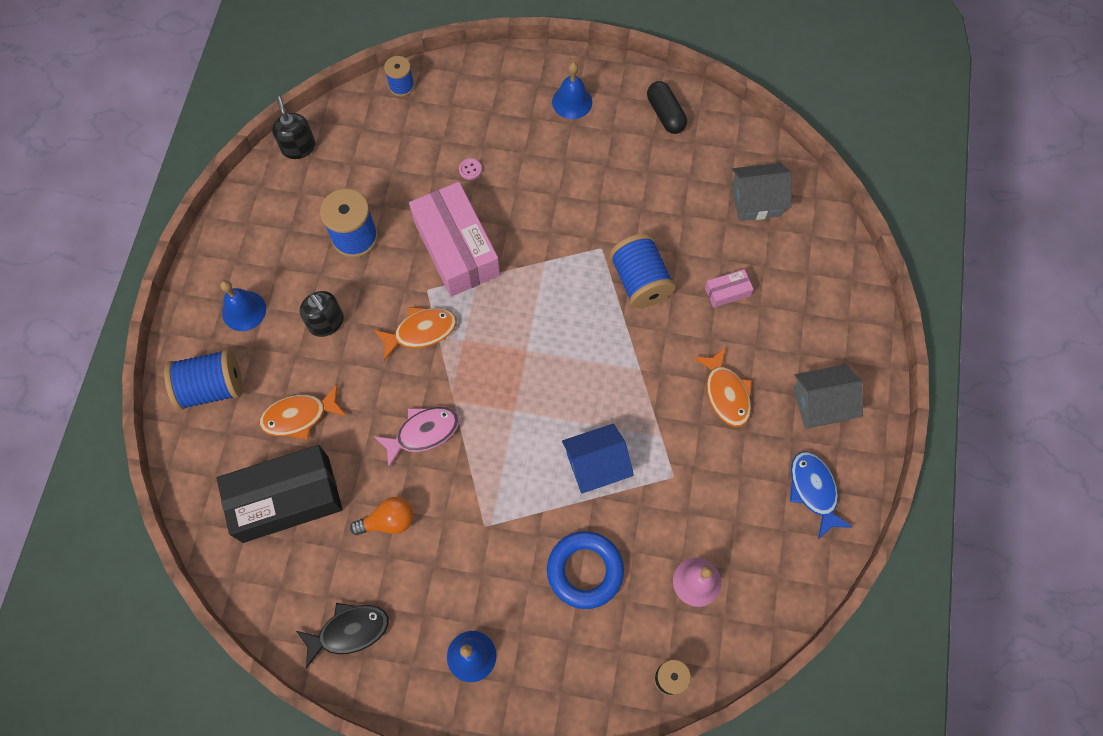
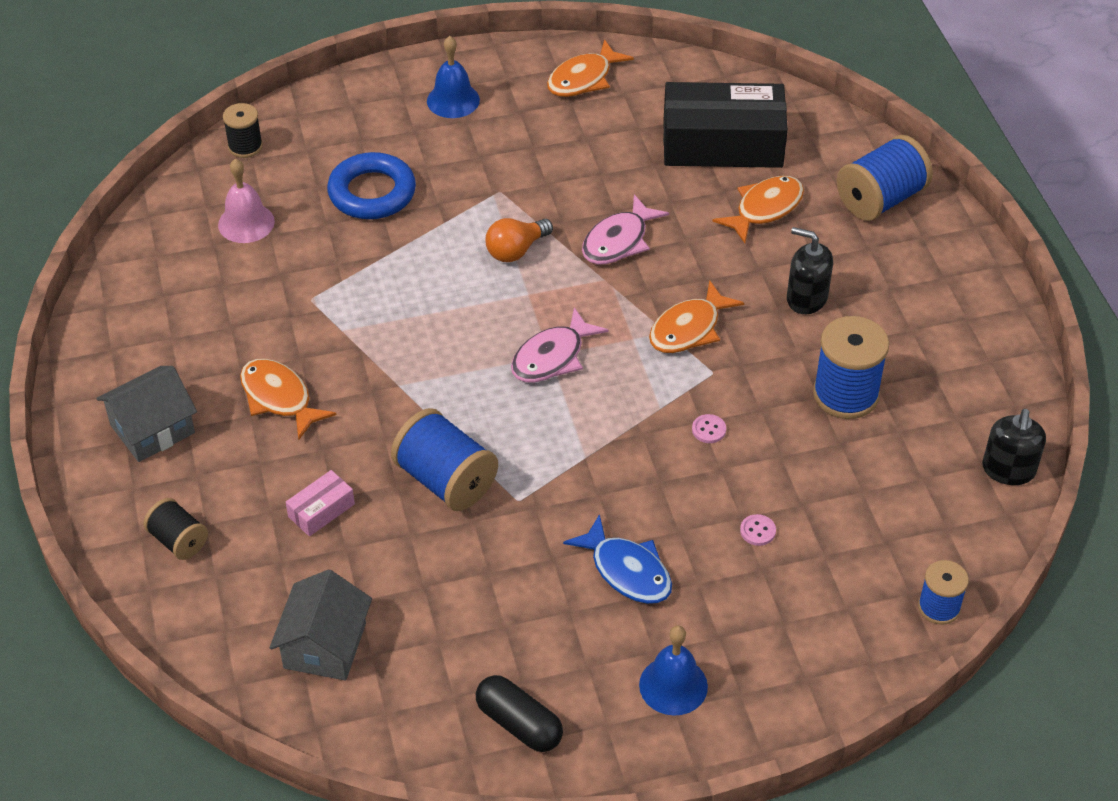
camera: 155 degrees right, 20 degrees down
(244, 311) = (910, 275): blue bell -> none
(286, 499) = (722, 144): black box -> black box turned 45 degrees clockwise
(298, 147) = (1008, 470): black soap dispenser -> black soap dispenser turned 60 degrees clockwise
(349, 631) = (583, 79): black fish -> orange fish
(388, 521) = (603, 162): orange light bulb -> orange light bulb (516, 250)
(456, 248) = (708, 430): pink box -> pink button
(525, 348) = (552, 357): none -> pink fish
(596, 465) = (405, 279): blue house -> none
(756, 201) = (325, 645): grey house -> grey house turned 45 degrees counterclockwise
(813, 490) = (137, 341): blue fish -> blue fish (627, 571)
(825, 307) = (178, 540): none -> black spool

